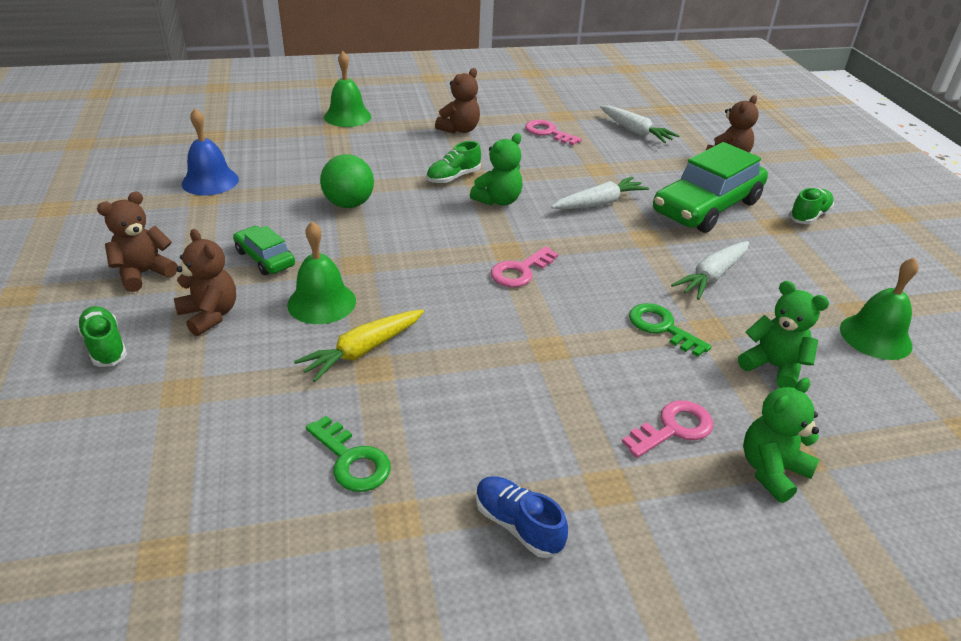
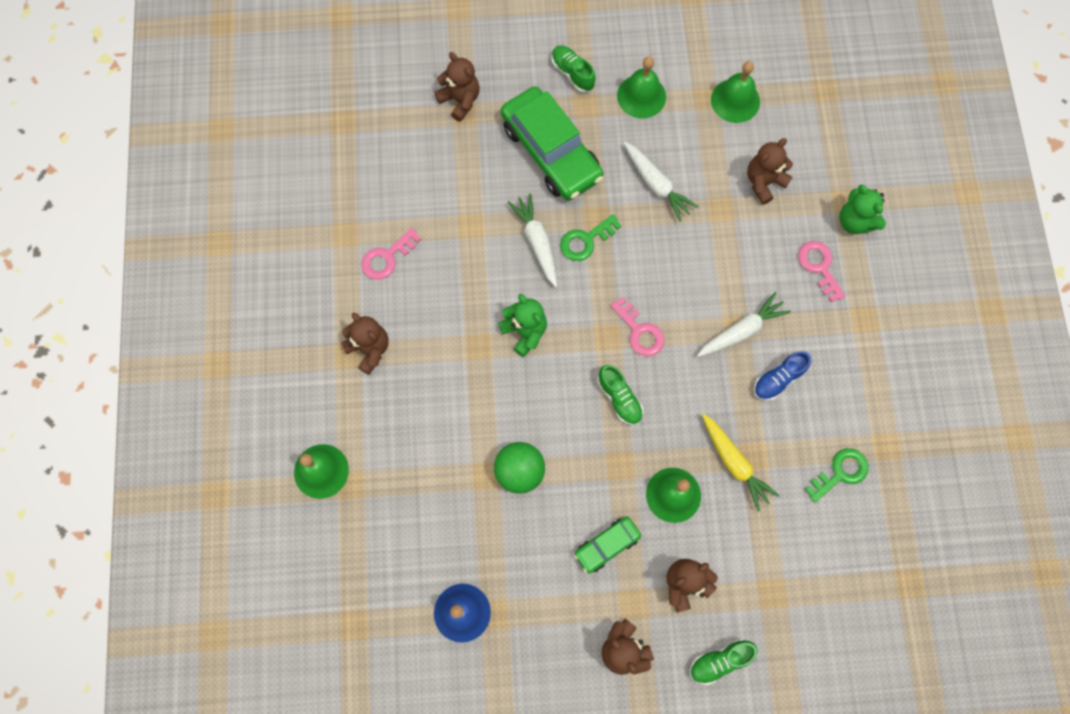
camera: 80 degrees left, 35 degrees up
(453, 177) = (476, 368): green shoe -> green shoe (619, 398)
(517, 525) = (892, 378): blue shoe -> blue shoe (778, 379)
(635, 131) = (394, 169): white carrot -> white carrot (741, 330)
(662, 327) = (718, 242): green key -> green key (585, 240)
(773, 367) = (764, 182): green teddy bear -> brown teddy bear
(819, 261) = (641, 96): none -> green bell

